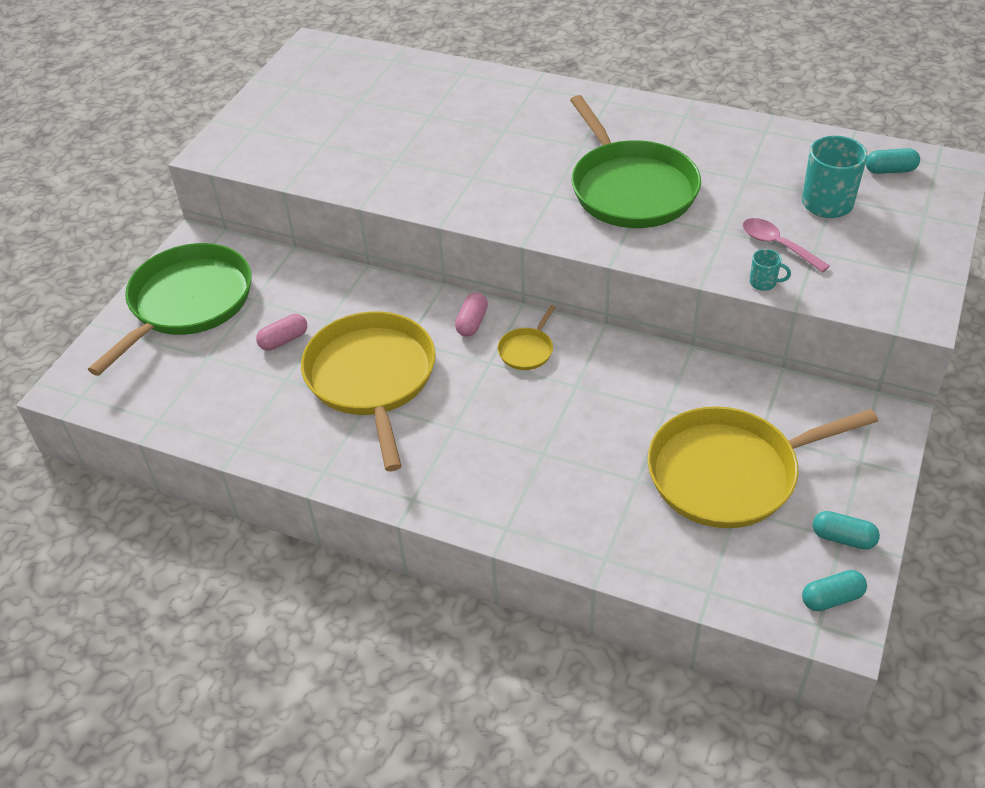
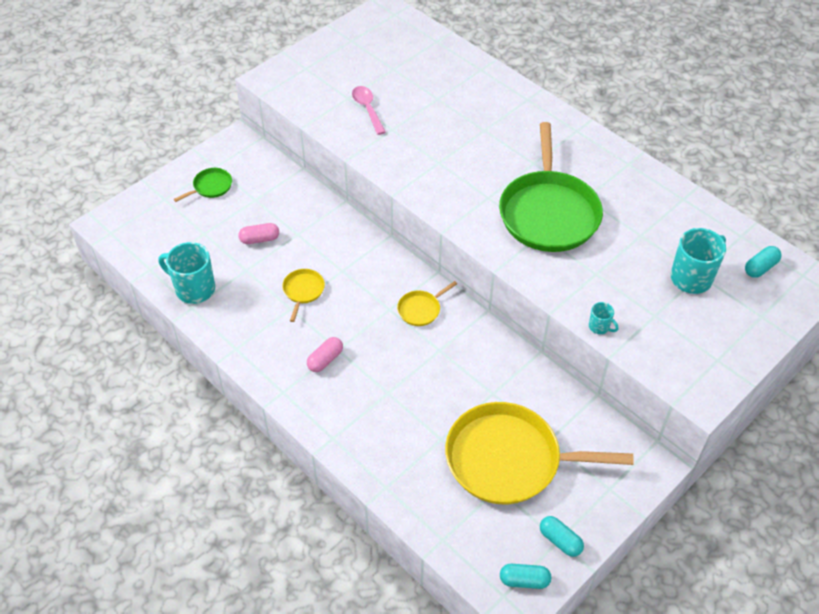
camera: 20 degrees right, 5 degrees up
(187, 303) = (211, 186): green pan -> green pan, size x0.42
(229, 423) = (194, 289): none -> turquoise mug
(372, 378) = (303, 291): yellow pan -> yellow pan, size x0.42
(472, 322) = (394, 273): pink capsule -> pink capsule (325, 360)
(777, 245) = (629, 300): pink spoon -> pink spoon (367, 109)
(890, 170) = (760, 268): turquoise capsule -> turquoise capsule turned 60 degrees counterclockwise

